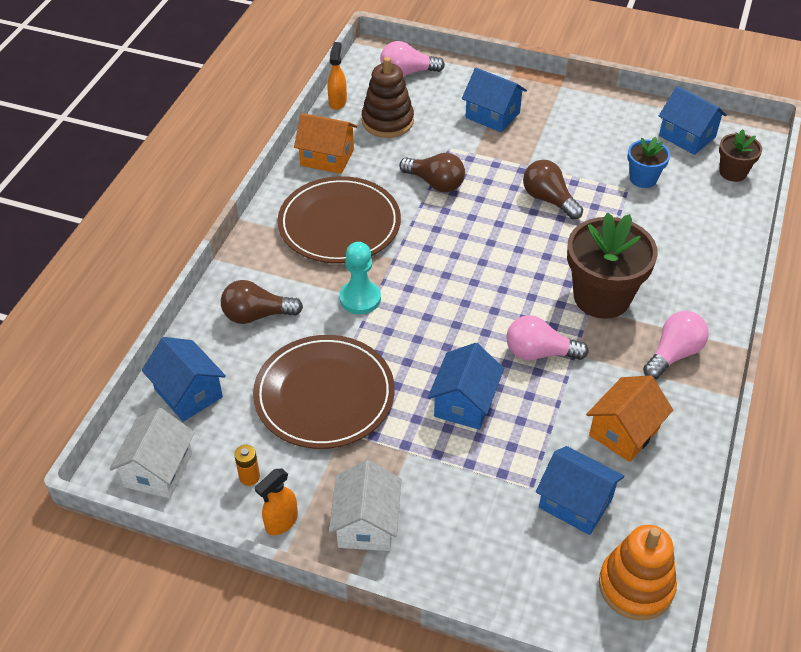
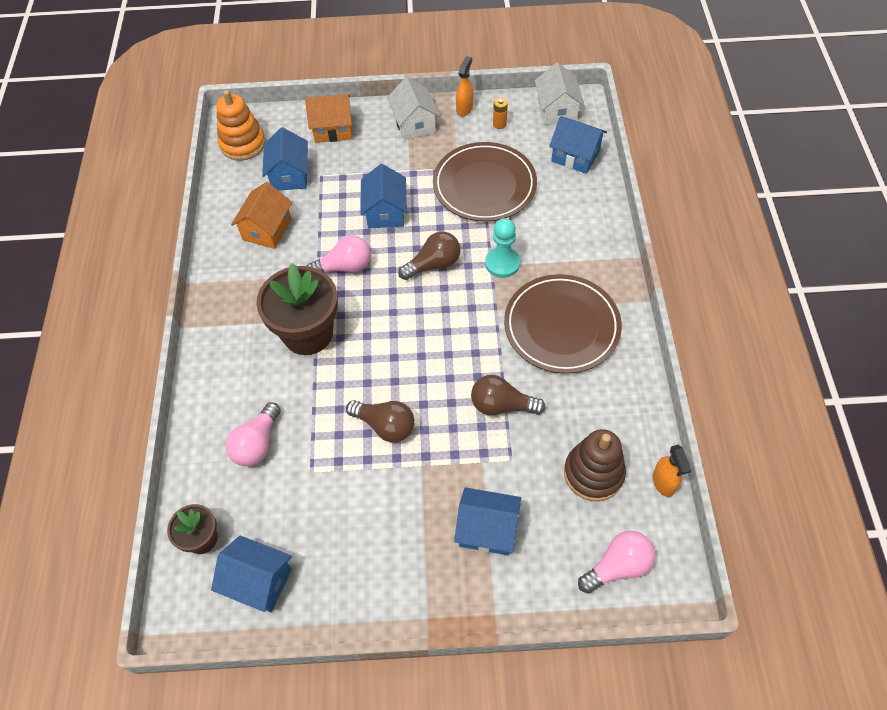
camera: 160 degrees right, 10 degrees up
(257, 315) = (570, 223): brown light bulb -> brown light bulb (433, 265)
(327, 157) = (622, 398): orange house -> orange house (333, 129)
(575, 503) = (290, 175): blue house -> blue house turned 75 degrees clockwise
(643, 179) = (297, 491): blue flower pot -> none
(673, 354) = (239, 301): pink light bulb -> pink light bulb (257, 443)

